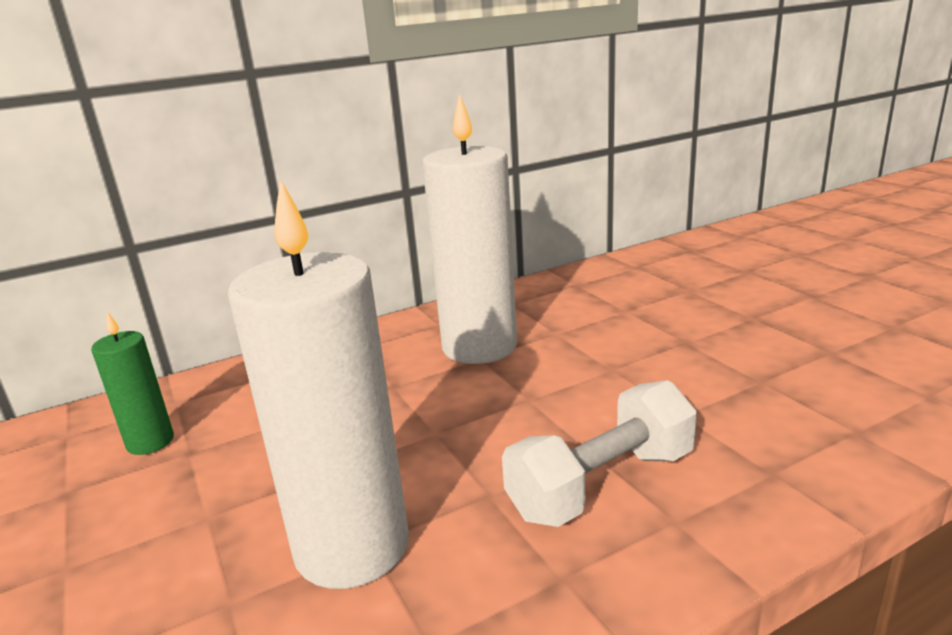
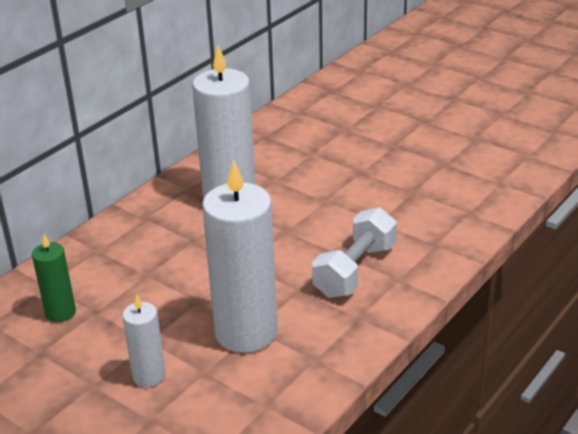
camera: 25 degrees left, 10 degrees up
(148, 580) = (149, 376): none -> white candle

